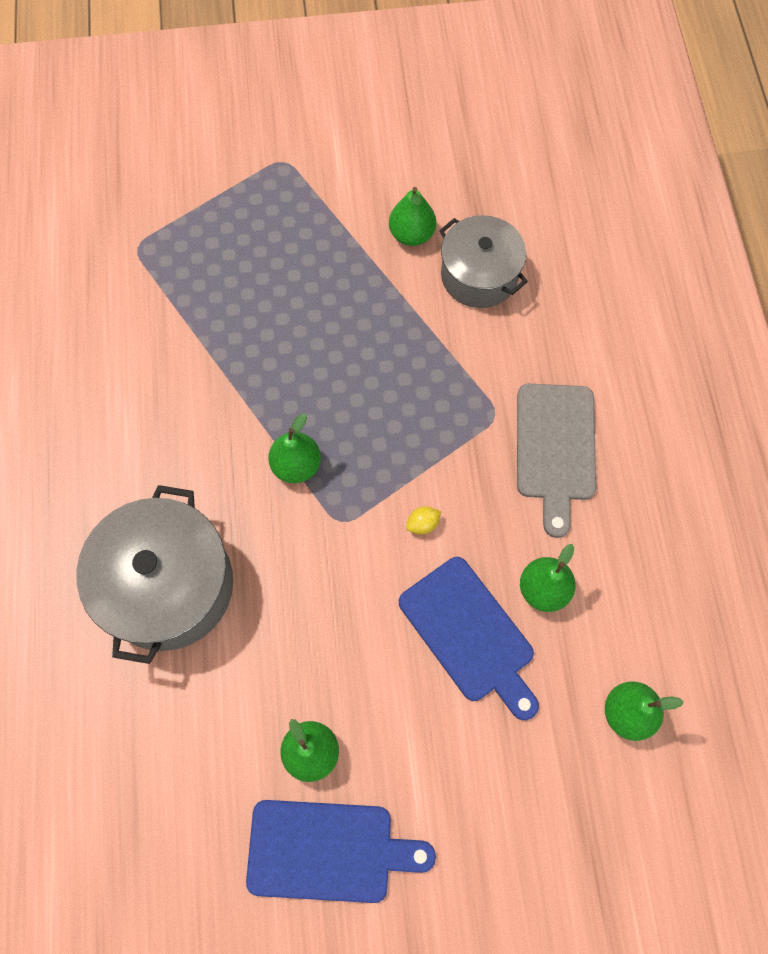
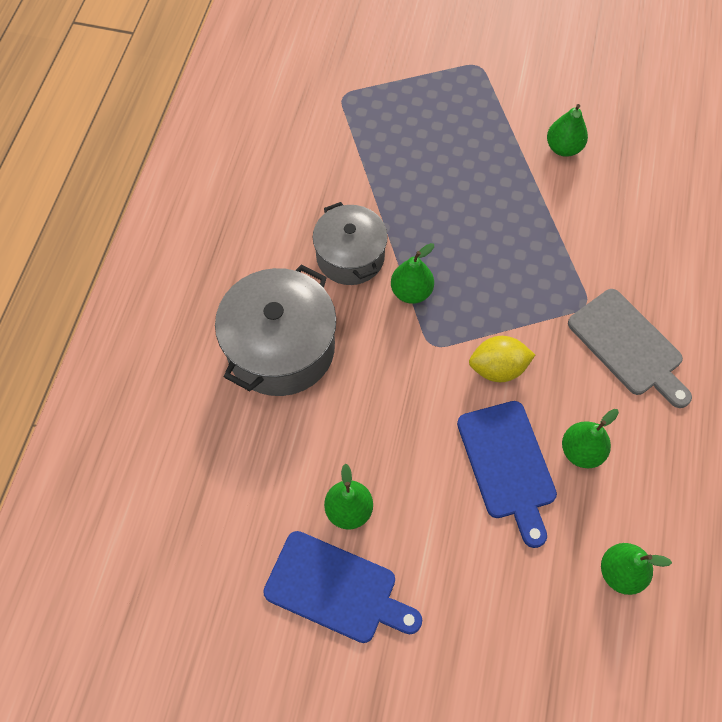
camera: 20 degrees right, 5 degrees down
(423, 524) = (497, 368): yellow lemon -> yellow lemon, size x1.99
(479, 275) = (608, 194): grey pot -> grey pot (350, 256)
(555, 448) = (628, 346): grey cutting board -> grey cutting board turned 60 degrees counterclockwise

